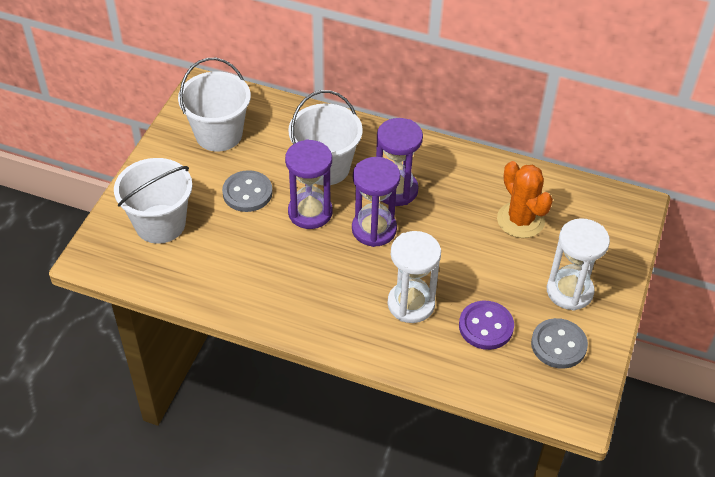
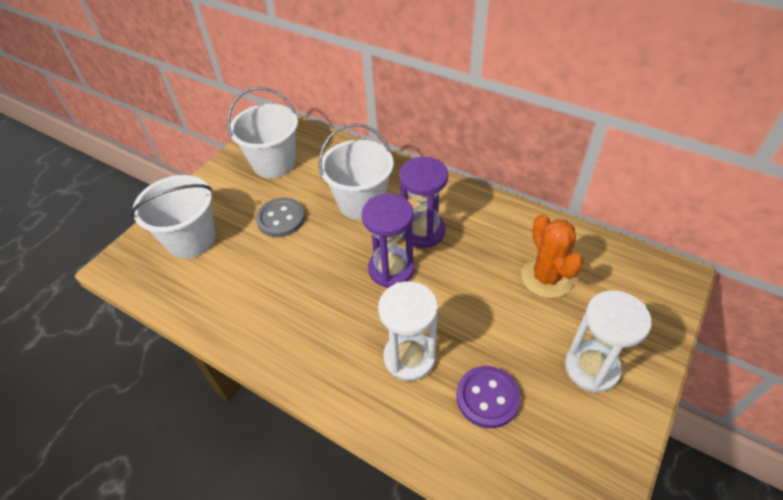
camera: 15 degrees right, 0 degrees up
(310, 212) = (333, 244): purple hourglass -> none
(558, 345) = (570, 435): grey button -> none

